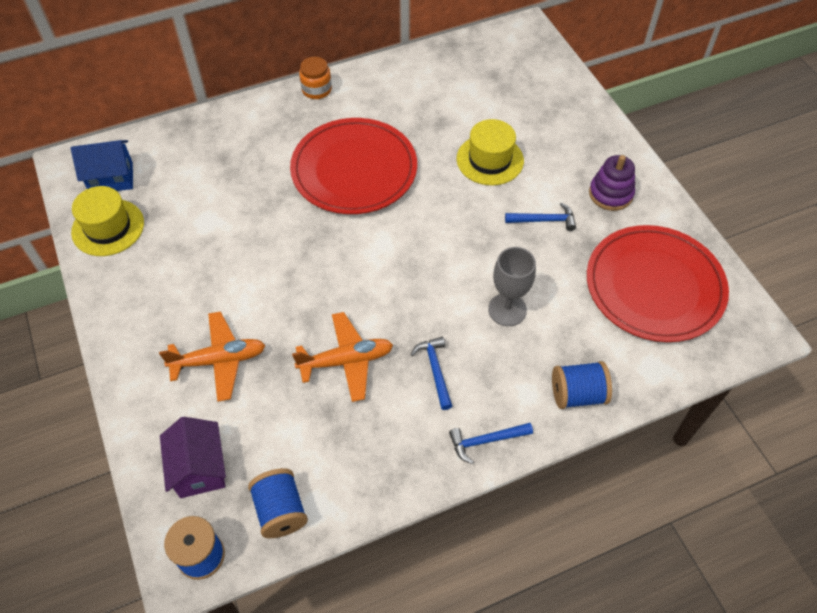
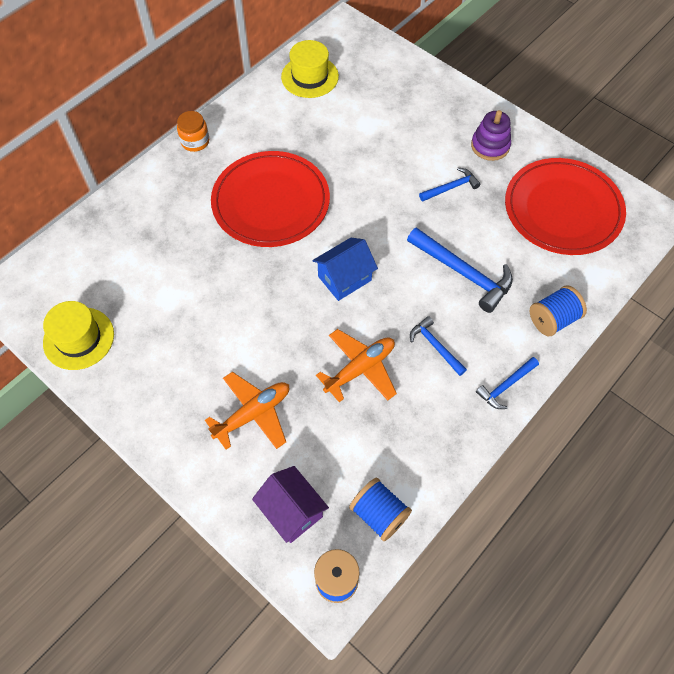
camera: 25 degrees left, 5 degrees up
(111, 178) = (53, 292): blue house -> blue house (344, 278)
(490, 160) = (379, 152): yellow hat -> yellow hat (310, 77)
(507, 309) = (463, 273): grey goblet -> blue hammer

